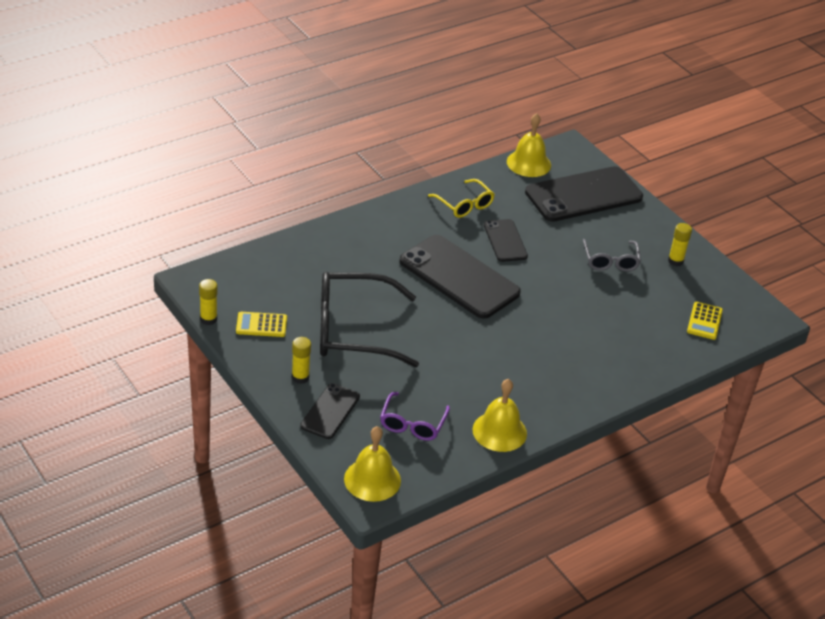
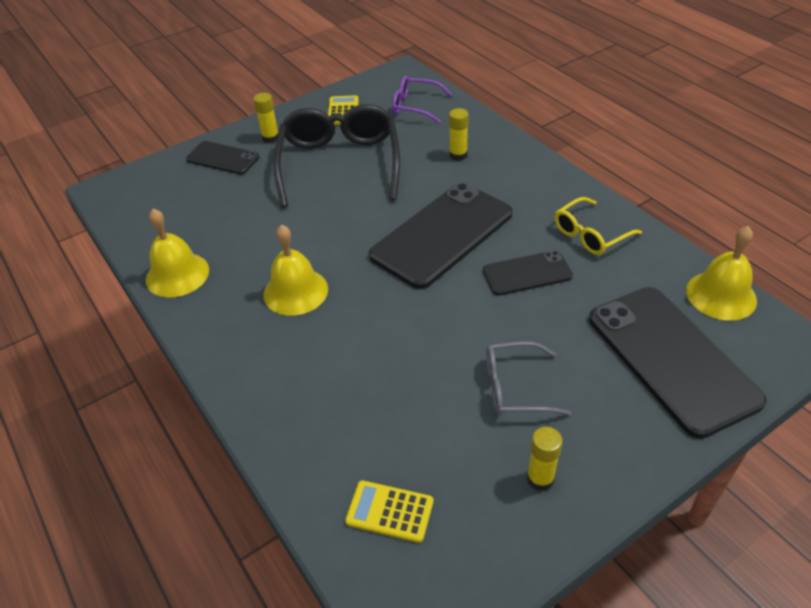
camera: 95 degrees right, 5 degrees up
(208, 319) = (348, 84): yellow glue stick -> yellow glue stick (458, 155)
(372, 479) = (128, 189): yellow bell -> yellow bell (295, 291)
(412, 424) = (198, 210): purple glasses -> purple glasses (415, 106)

